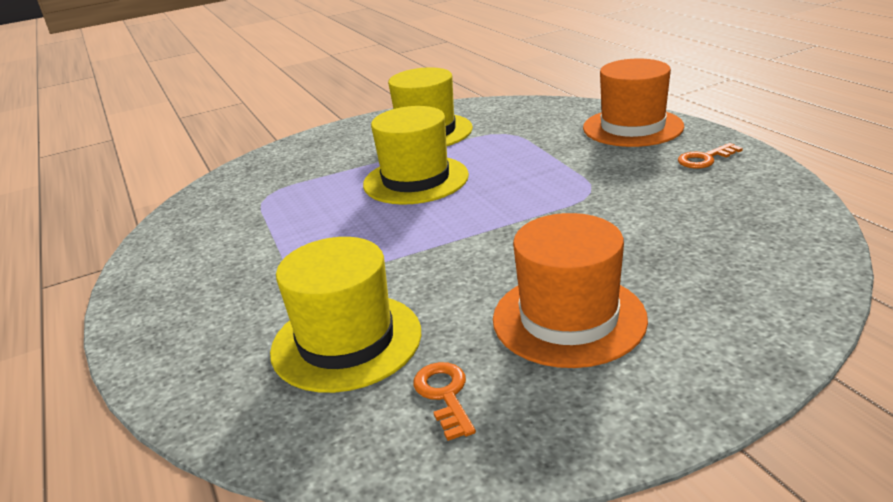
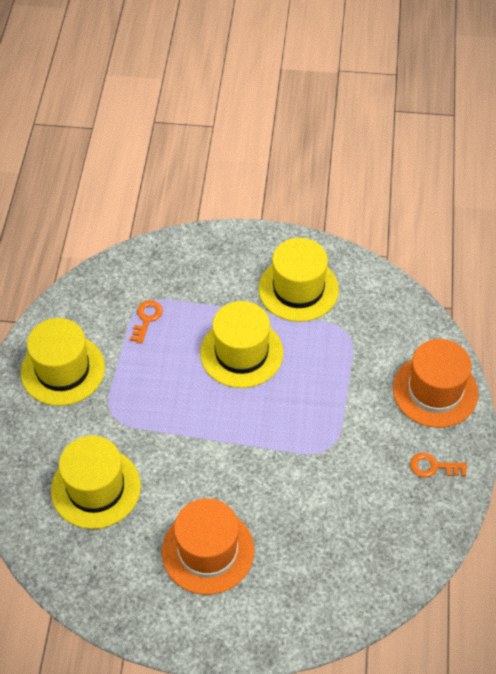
camera: 30 degrees right, 25 degrees up
(202, 272) = (63, 370): none -> yellow hat
(444, 395) = (111, 559): orange key -> orange key (146, 319)

